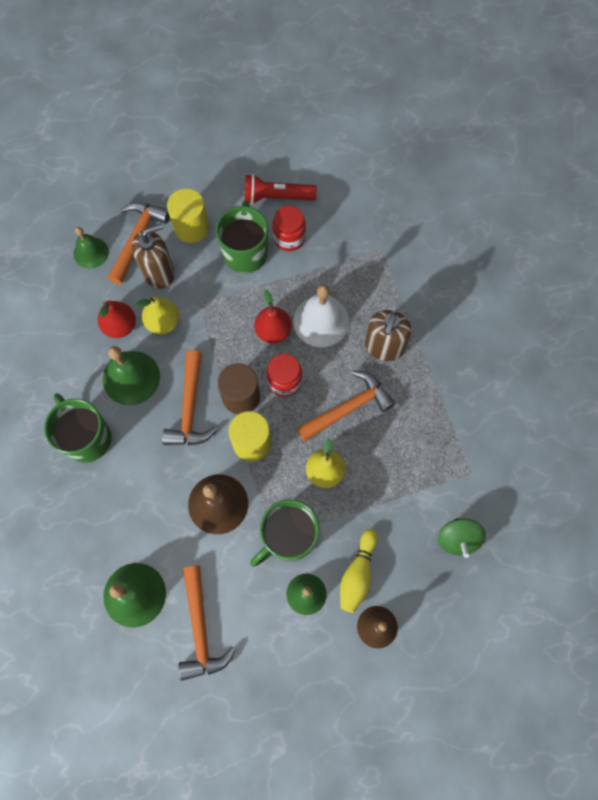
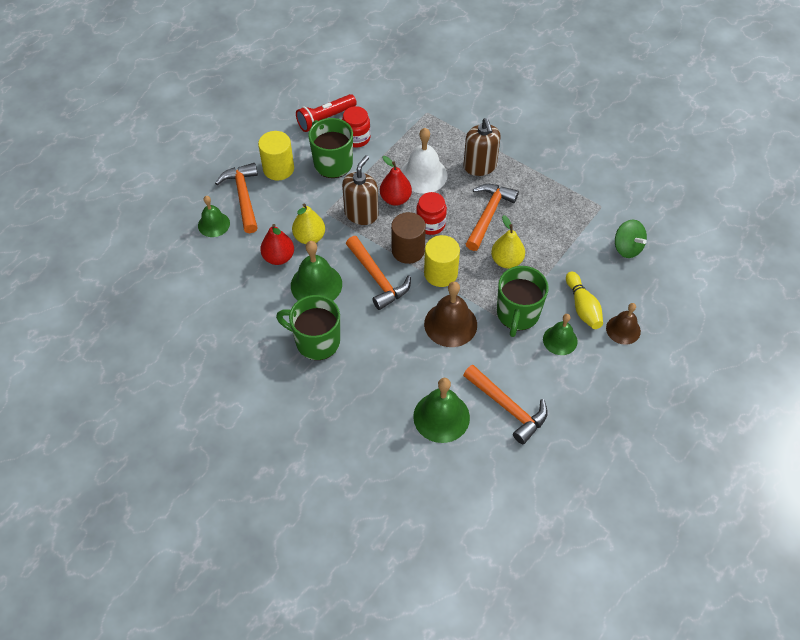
camera: 35 degrees left, 15 degrees down
(158, 272) = (278, 209): brown soap dispenser -> brown soap dispenser (361, 214)

